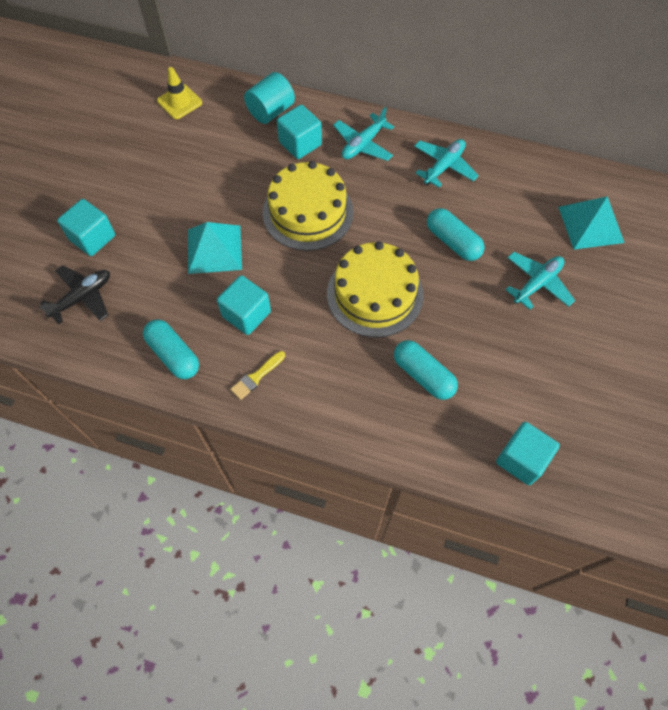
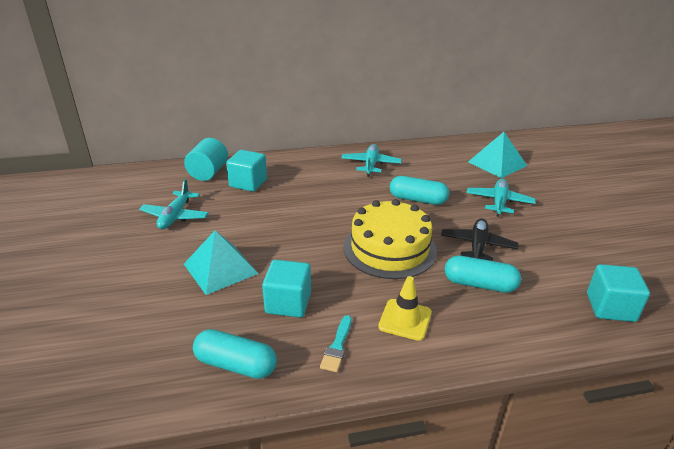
camera: 30 degrees left, 30 degrees down
(82, 297) = (94, 357): black plane -> black plane (477, 246)
(92, 238) = (79, 304): turquoise cube -> none
(179, 102) = (119, 188): yellow traffic cone -> yellow traffic cone (405, 319)
(256, 377) = (337, 346): yellow brush -> turquoise brush
(308, 212) = (288, 219): yellow cake -> none
(363, 144) = (300, 170): turquoise plane -> turquoise plane (175, 216)

